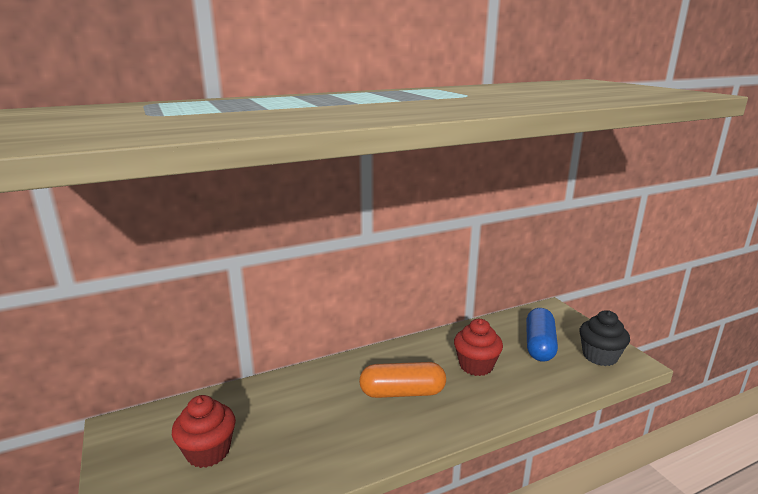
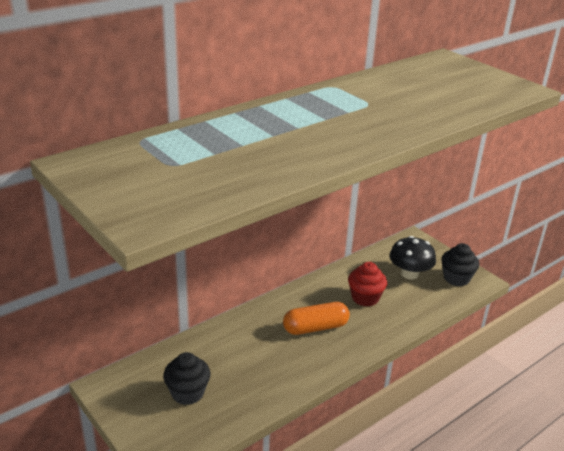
camera: 15 degrees left, 10 degrees up
(208, 451) = (187, 393): red cupcake -> black cupcake
(539, 345) = (409, 274): blue capsule -> black mushroom

